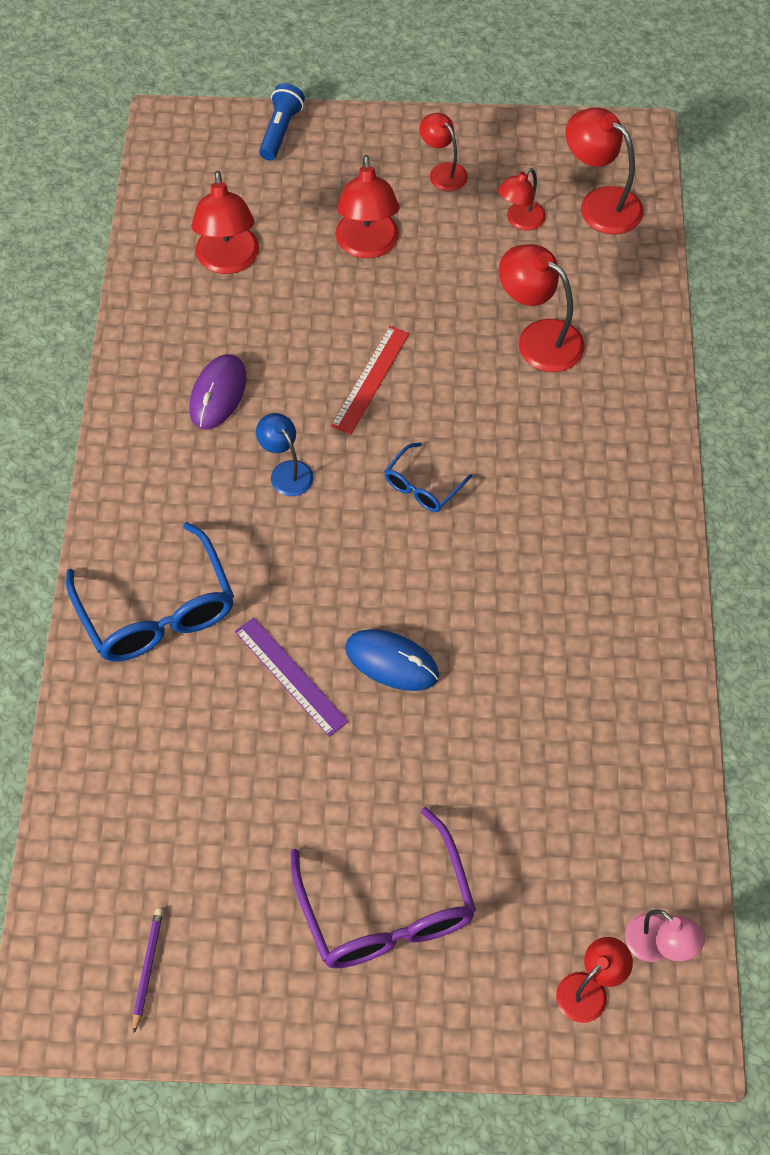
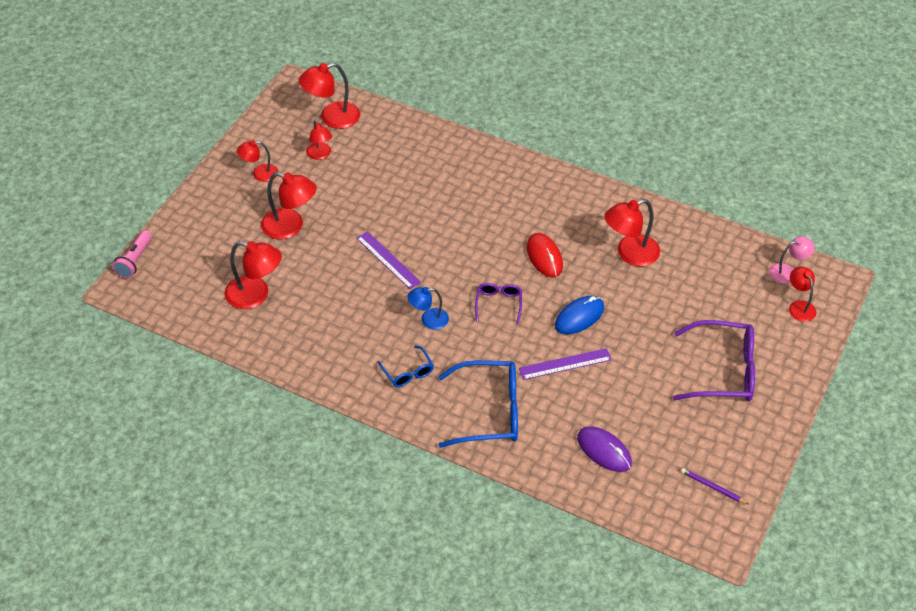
camera: 65 degrees left, 10 degrees down
(218, 394) = (353, 333): purple mouse -> purple mouse (604, 451)
(219, 116) = (135, 261): none -> pink flashlight
(280, 131) = (170, 235): blue flashlight -> none
(360, 546) = (498, 304): none -> purple glasses
(370, 379) = (388, 260): red ruler -> purple ruler
(423, 486) = (474, 263): blue glasses -> blue glasses (407, 372)
(486, 571) = (544, 257): none -> red mouse
(539, 338) = (407, 178): red lamp -> red lamp (630, 254)

